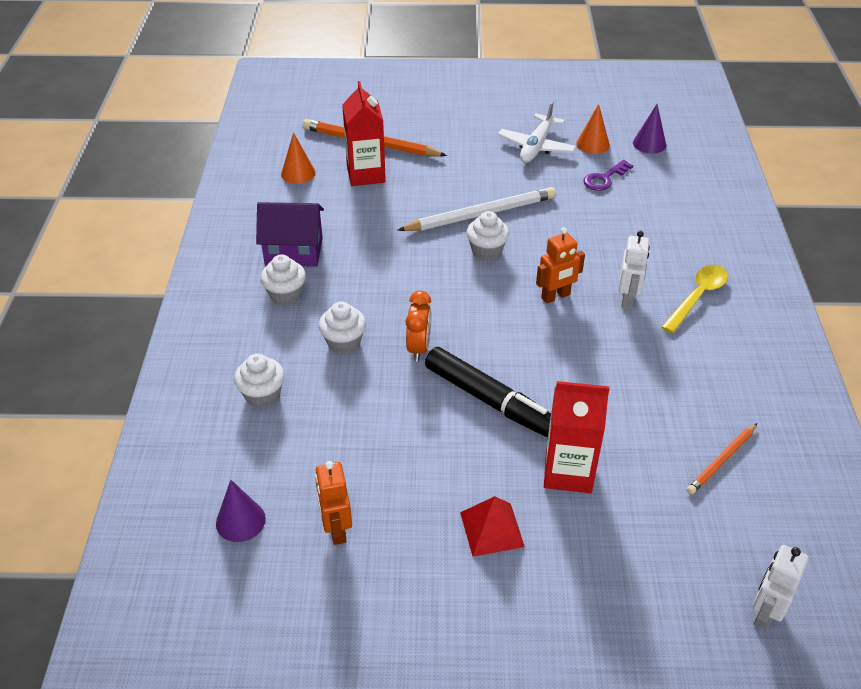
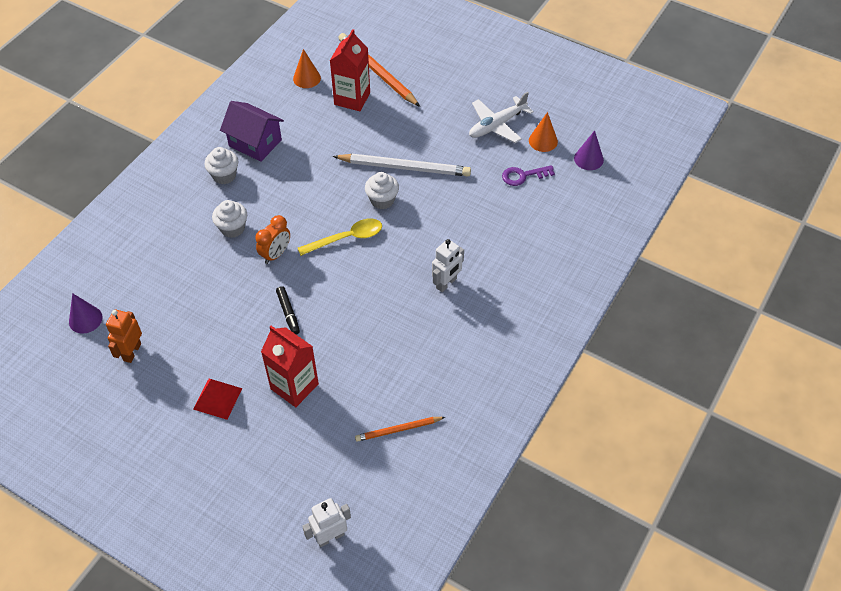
camera: 30 degrees right, 10 degrees up
(262, 396) = (157, 243): white cupcake -> none
(489, 400) = (288, 313): black marker -> black marker, size x0.50
(556, 296) = (398, 258): orange robot -> none
(697, 297) = (498, 305): yellow spoon -> yellow spoon (346, 238)

